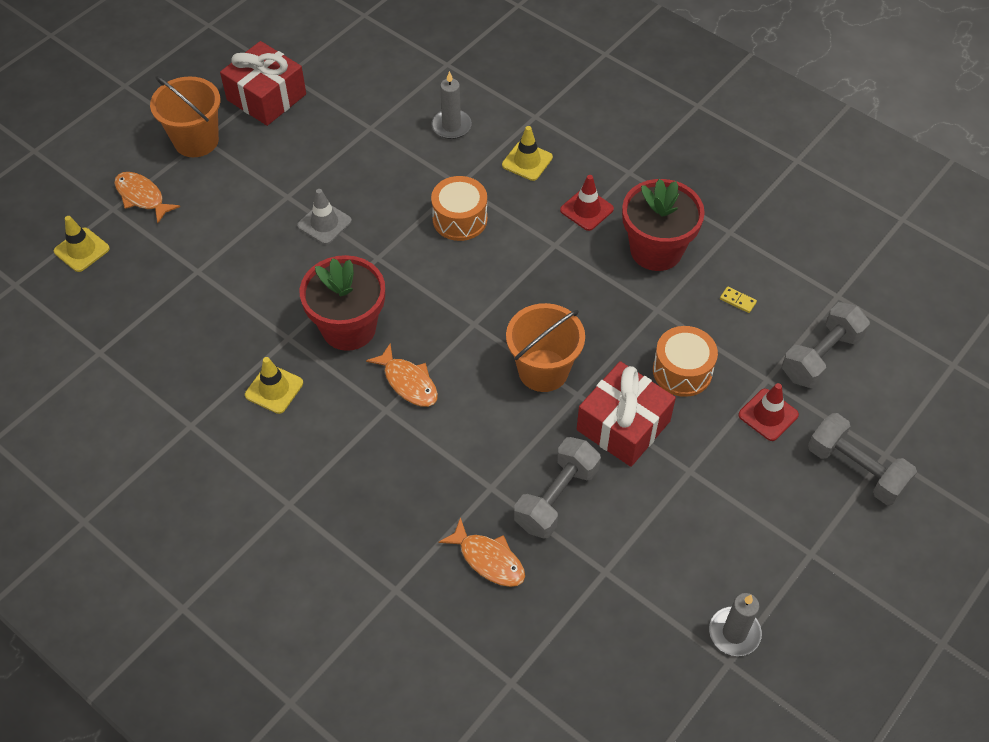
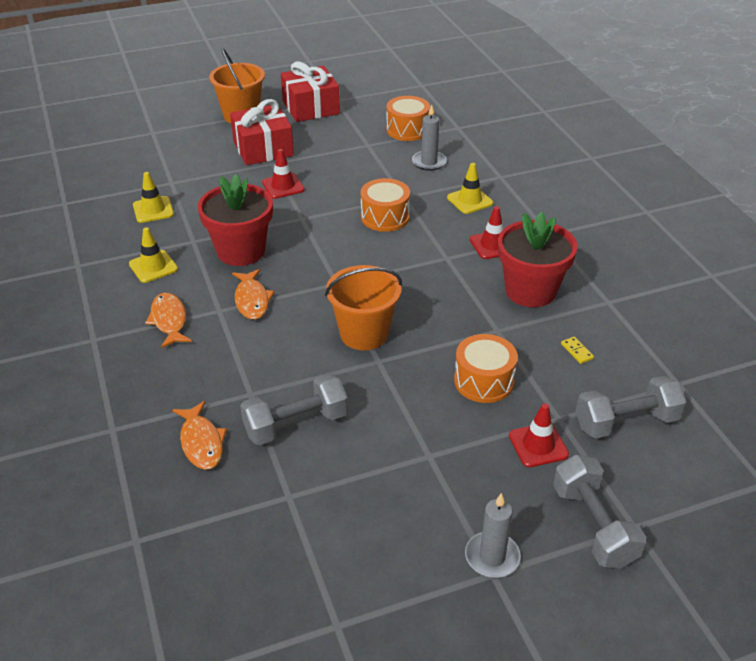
camera: 30 degrees right, 15 degrees down
(81, 250) = (111, 147): yellow traffic cone -> yellow traffic cone (153, 210)
(142, 197) = (177, 132): orange fish -> orange fish (169, 320)
(324, 223) = (283, 186): grey traffic cone -> red traffic cone
(396, 88) = (407, 130): none -> orange drum
(623, 425) = (398, 398): red gift -> red gift (263, 149)
(734, 633) = (363, 603): grey candle -> grey candle (492, 557)

